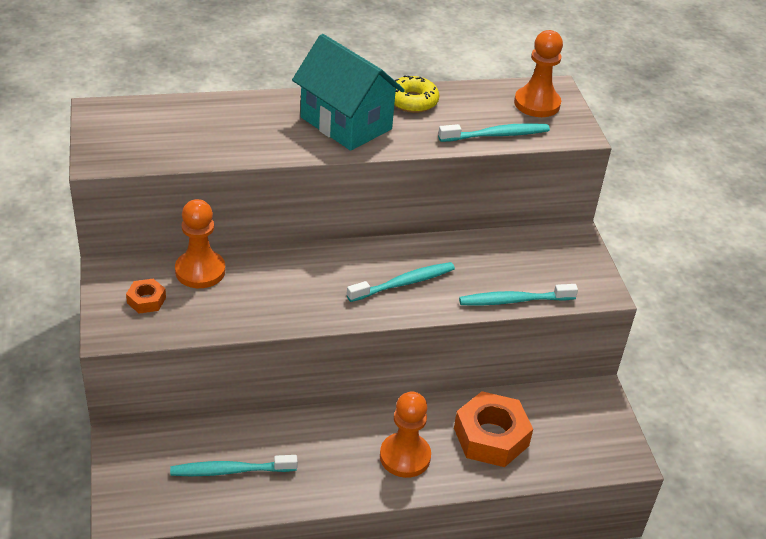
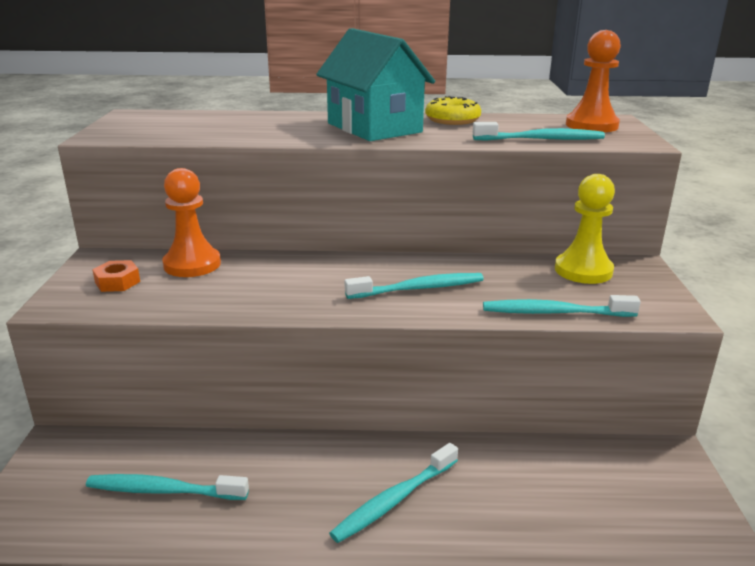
camera: 15 degrees right, 15 degrees down
(405, 456) = (394, 500): orange pawn -> turquoise toothbrush
(491, 437) = (517, 489): orange nut -> none
(532, 247) = (583, 270): none -> yellow pawn

